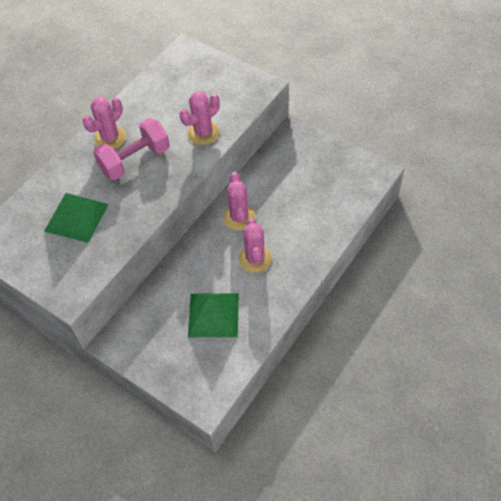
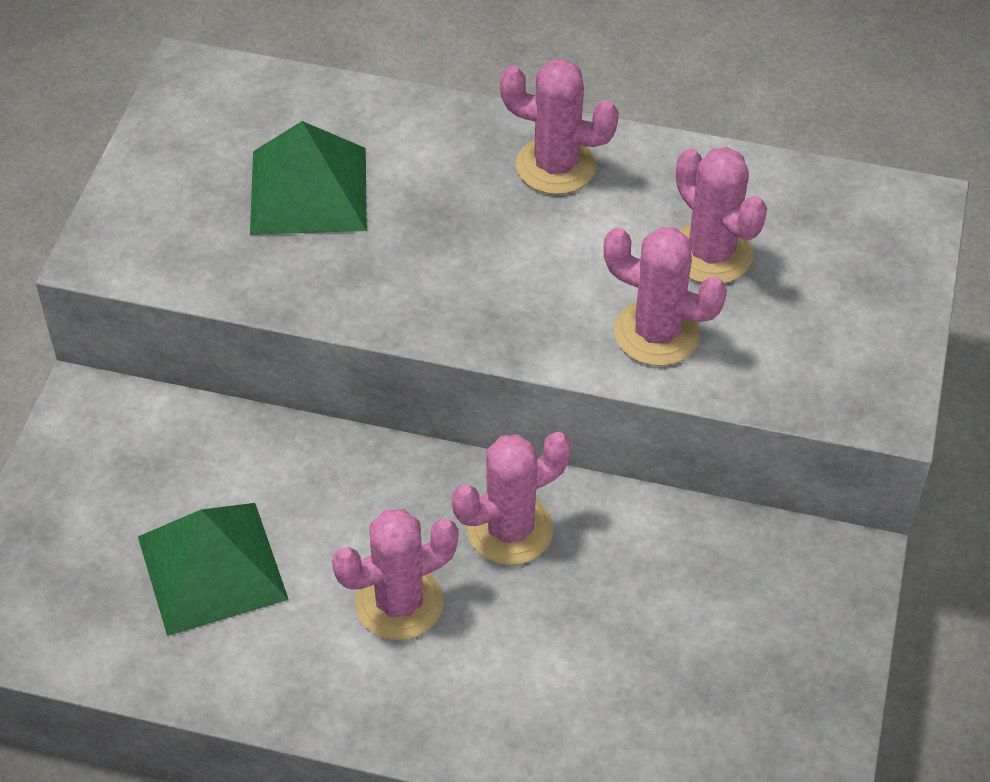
camera: 65 degrees right, 5 degrees down
(135, 160) = (511, 233): pink dumbbell -> none
(176, 107) = (711, 254): none -> pink cactus

